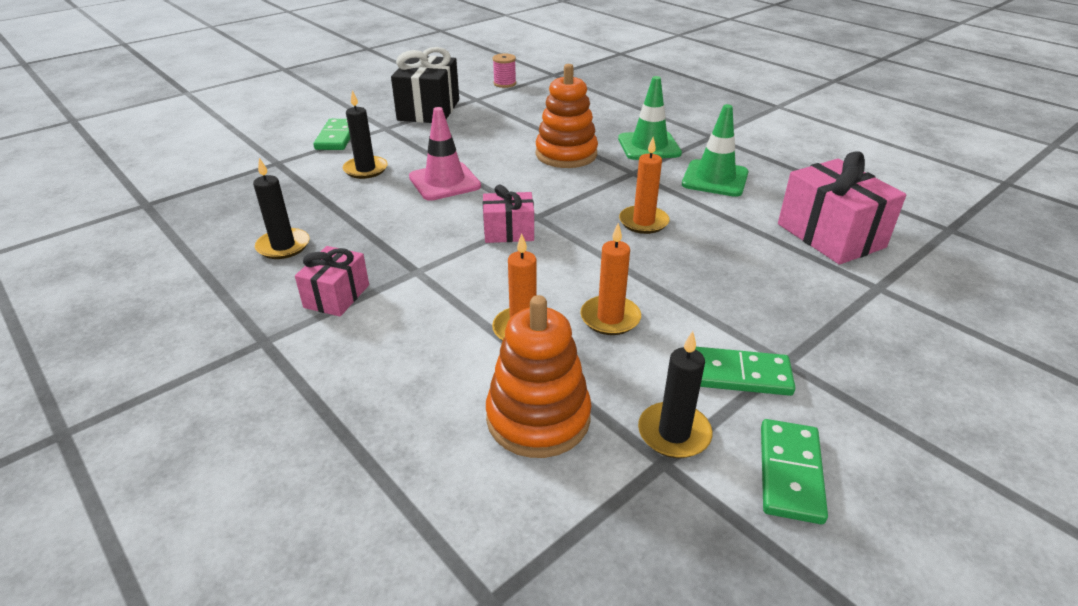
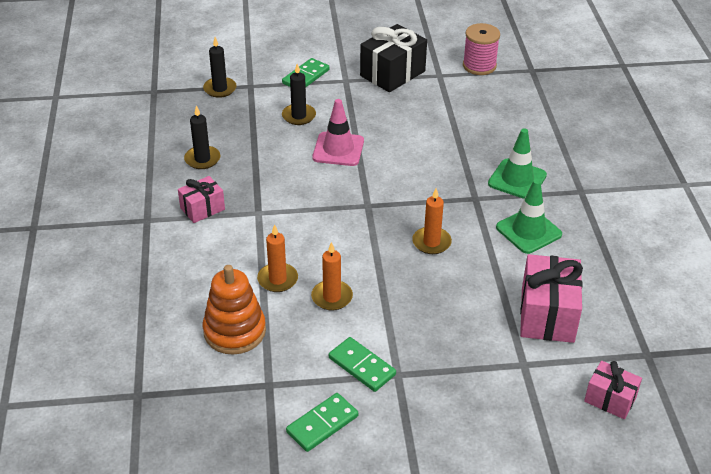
camera: 35 degrees right, 5 degrees up
(504, 83) = (479, 66): pink spool -> pink spool, size x1.60
(509, 232) = (337, 209): pink gift -> pink gift (610, 399)
(566, 154) = (446, 160): orange stacking toy -> none
(674, 433) = (290, 375): black candle -> black candle (220, 89)

